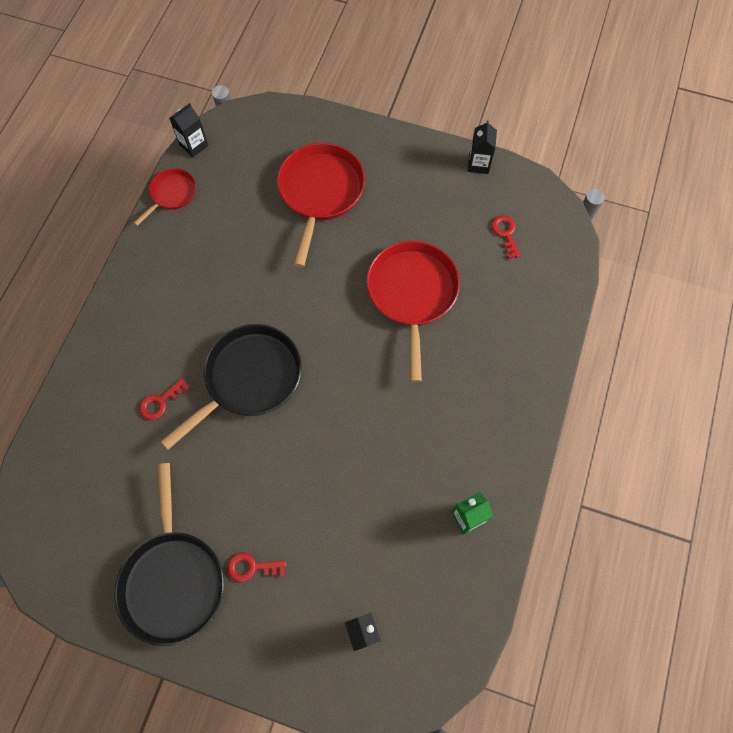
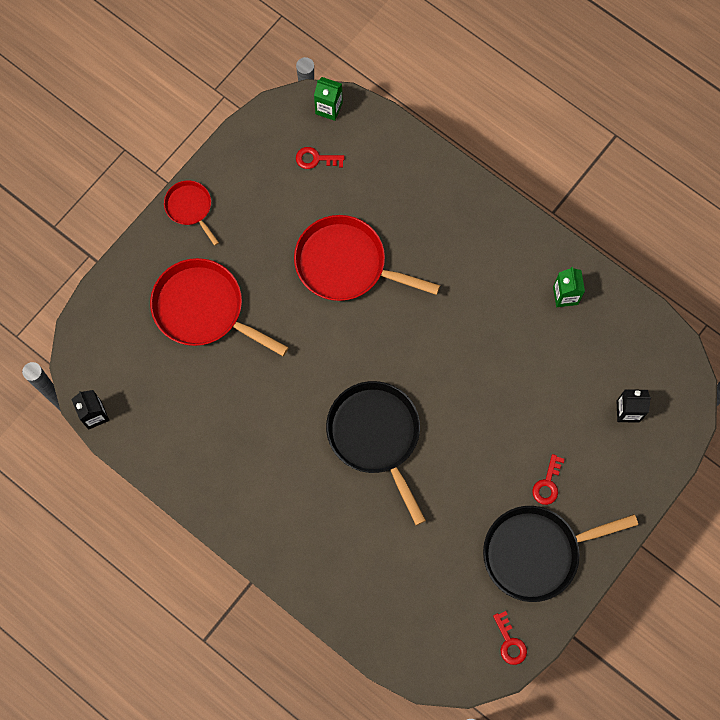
camera: 70 degrees left, 5 degrees up
(160, 402) = (369, 522): red key -> red key (510, 642)
(172, 194) = (146, 453): red pan -> red pan (190, 208)
(173, 580) = (536, 553): black pan -> black pan turned 150 degrees clockwise
(478, 164) = (231, 152): black carton -> none
(562, 227) = (328, 108): none -> green carton

